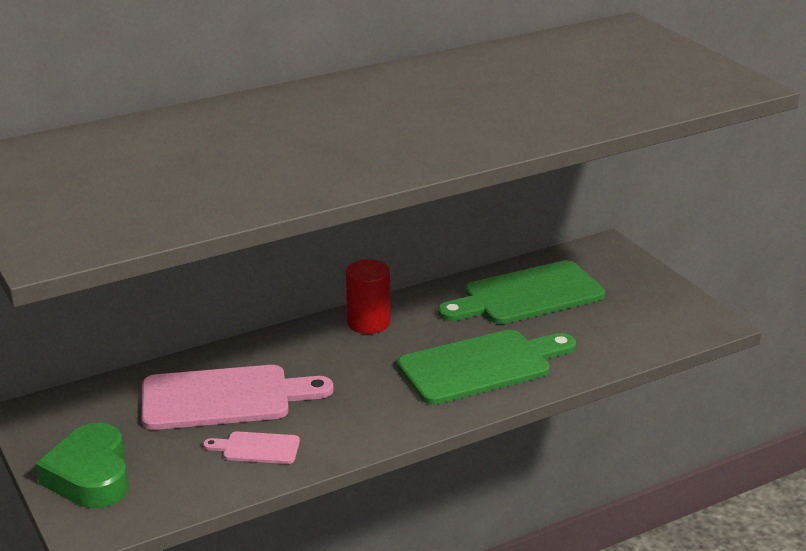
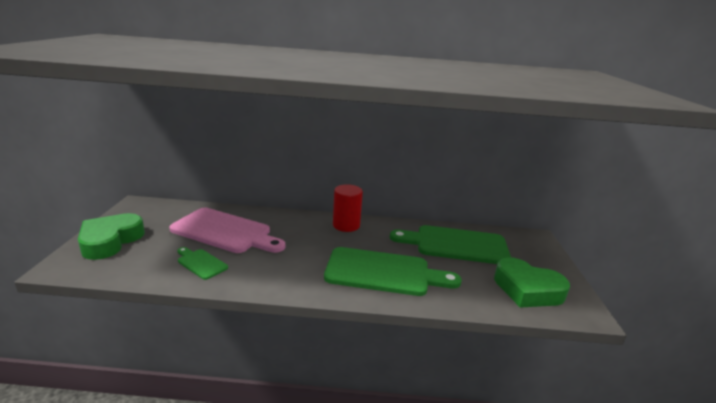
camera: 30 degrees right, 5 degrees down
(257, 448) = (201, 263): pink cutting board -> green cutting board
(644, 321) = (527, 289): none -> green heart

